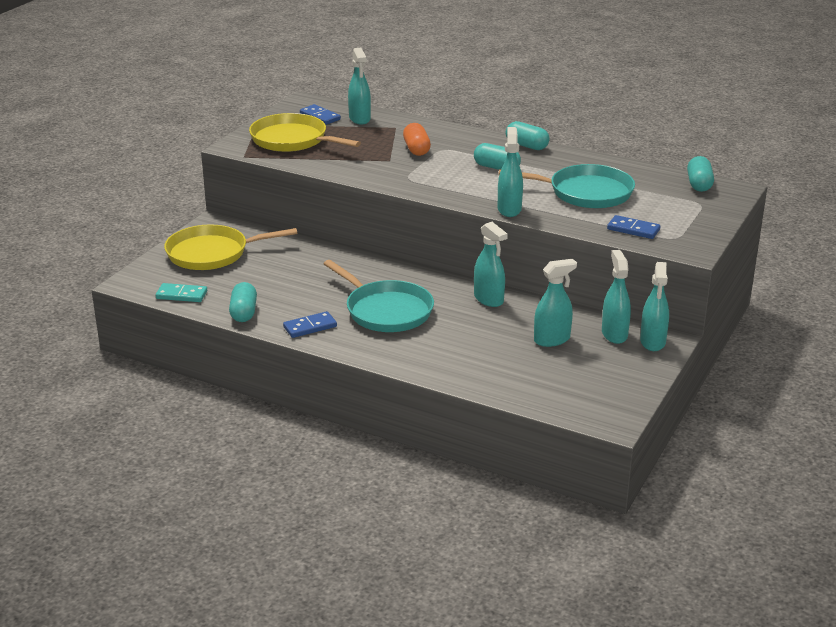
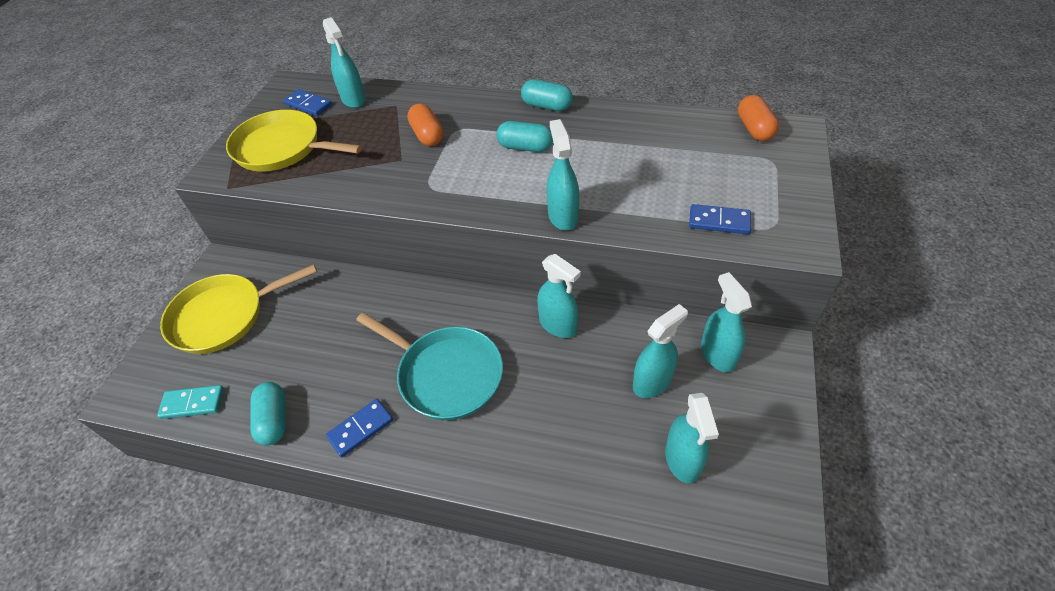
camera: 10 degrees left, 20 degrees up
(586, 193) = (639, 168): turquoise pan -> none
(652, 342) = (765, 358): turquoise spray bottle -> turquoise spray bottle (682, 460)
(699, 184) = (754, 129): turquoise capsule -> orange capsule

